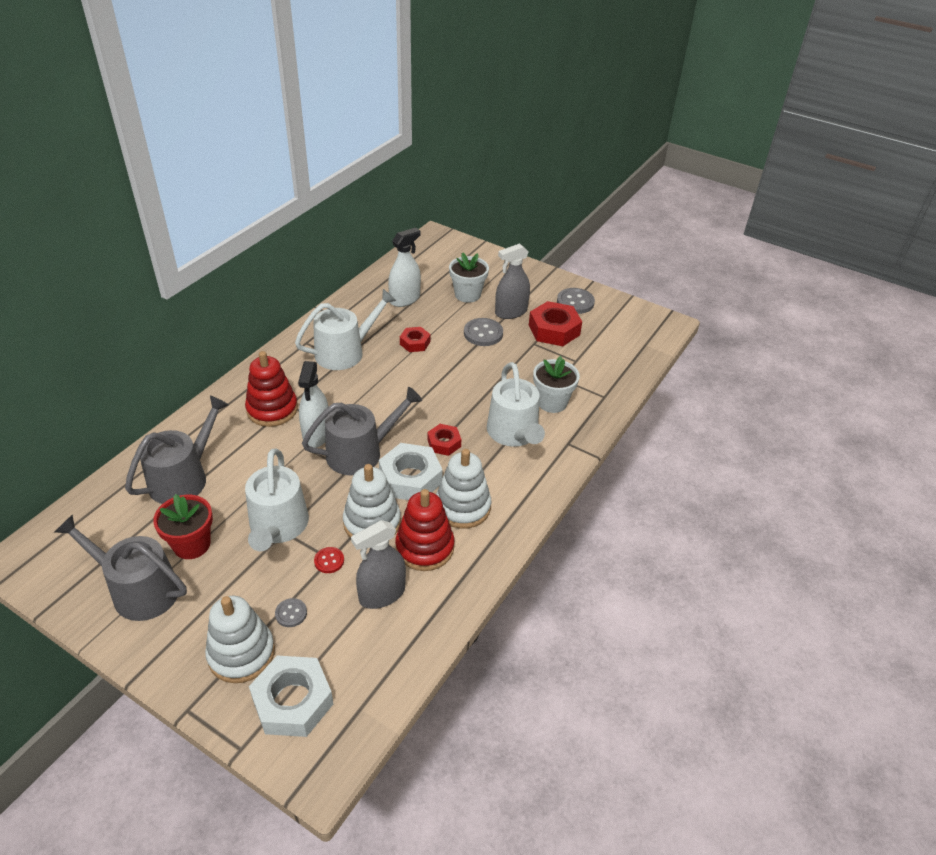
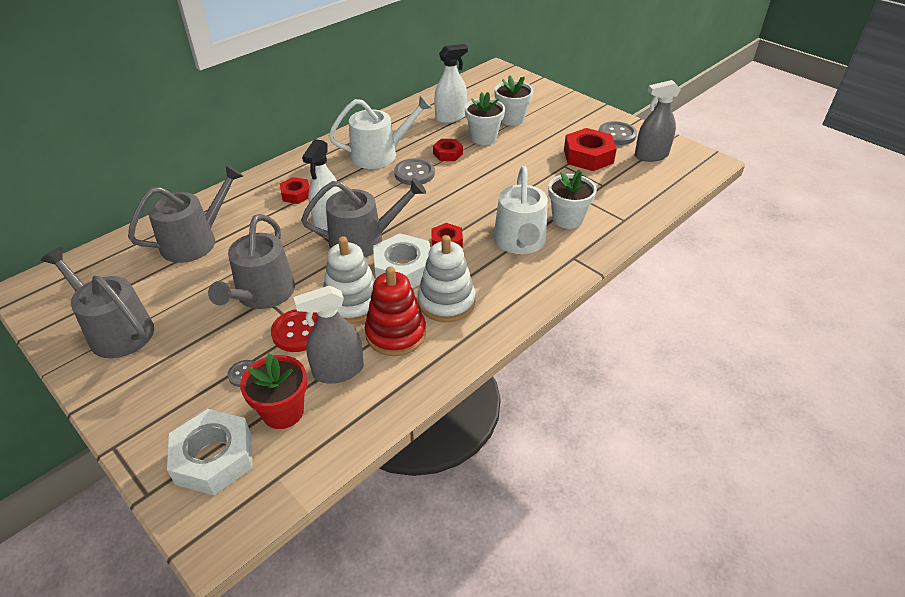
camera: 15 degrees right, 0 degrees up
(191, 544) = (179, 298): red flower pot -> red flower pot (283, 412)
(241, 653) = (184, 403): white stacking toy -> none
(272, 409) = (296, 194): red stacking toy -> red nut
(278, 527) = (262, 294): white watering can -> grey watering can
(329, 561) = (298, 332): red button -> red button, size x1.76
(445, 320) = (483, 138): none -> white flower pot
(483, 333) = (516, 152): grey button -> grey button (414, 173)
(511, 312) = (549, 137): grey spray bottle -> grey spray bottle (651, 155)

